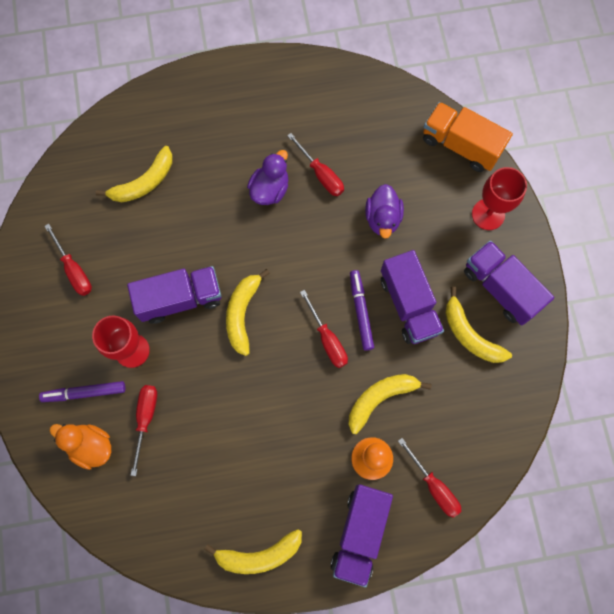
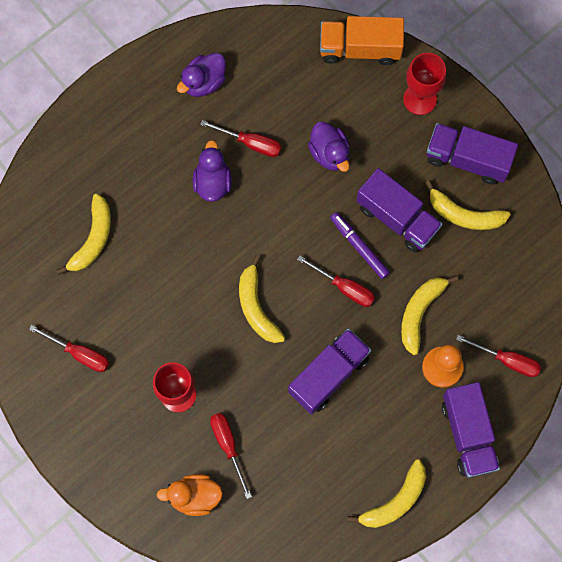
camera: 30 degrees left, 0 degrees up
(84, 392) = (159, 455): purple marker -> none
(180, 299) = (193, 325): purple truck -> purple truck (328, 375)
(312, 104) = (204, 82): none -> purple duck

